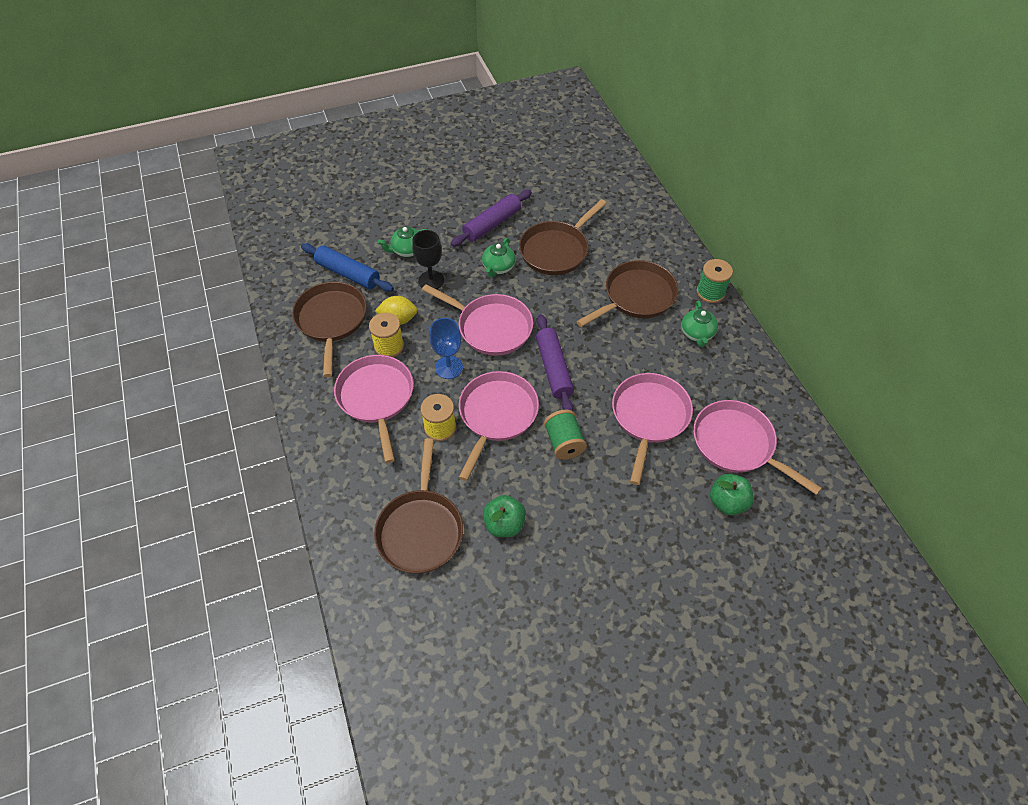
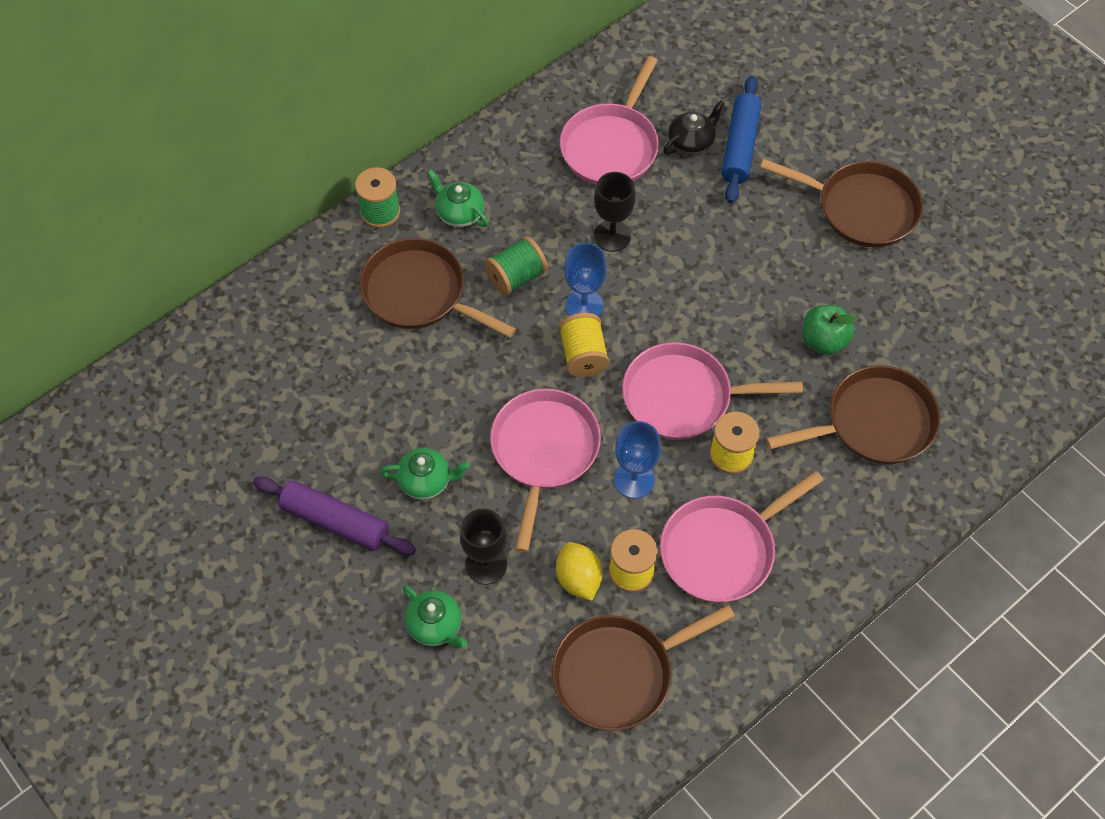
camera: 110 degrees left, 5 degrees up
(348, 273) = (517, 694): blue rolling pin -> blue rolling pin (739, 146)
(553, 369) = (583, 355): purple rolling pin -> yellow spool
(556, 250) = (362, 415): brown pan -> brown pan (861, 208)
(564, 442) = (688, 313): green spool -> green spool (516, 277)
(594, 381) = (584, 305): none -> blue goblet
(649, 417) = (612, 236): pink pan -> black goblet
(697, 334) = (459, 213): green teapot -> green teapot turned 120 degrees counterclockwise
(727, 502) = (691, 142): green apple -> black teapot

